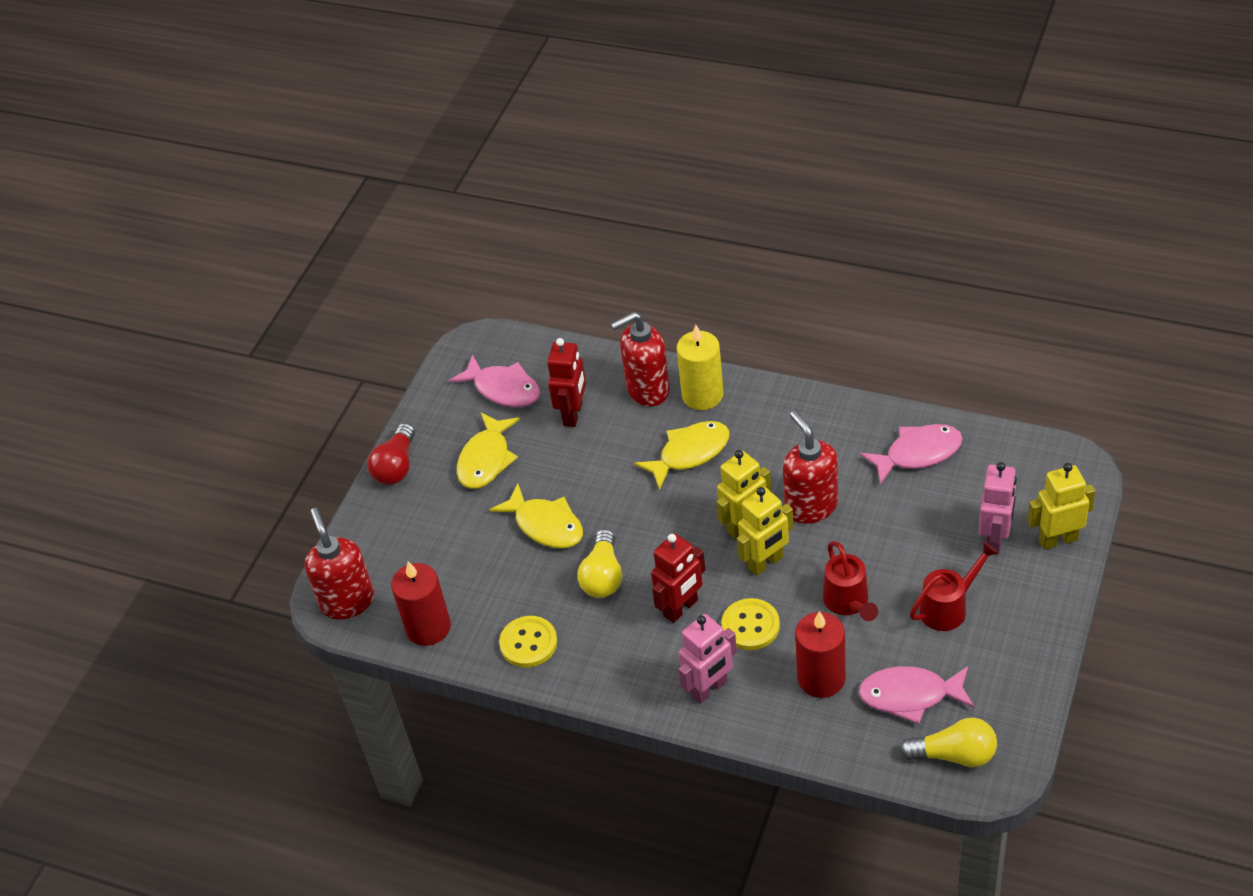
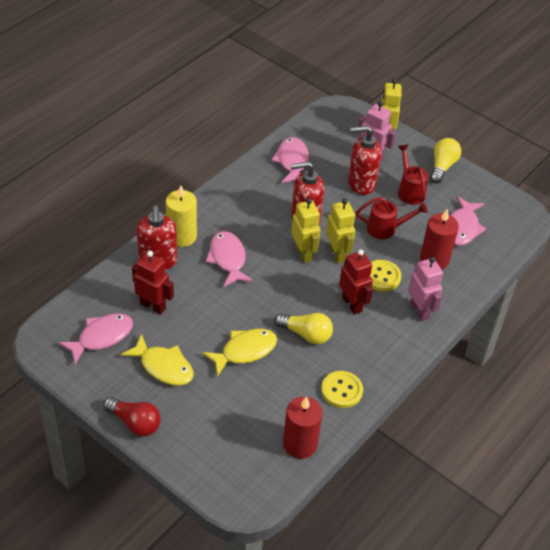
camera: 80 degrees left, 0 degrees up
(347, 601) = (249, 489): red soap dispenser -> red soap dispenser (361, 183)
(689, 453) = (228, 259): yellow fish -> pink fish
(954, 755) = (508, 225): yellow light bulb -> yellow light bulb (442, 166)

